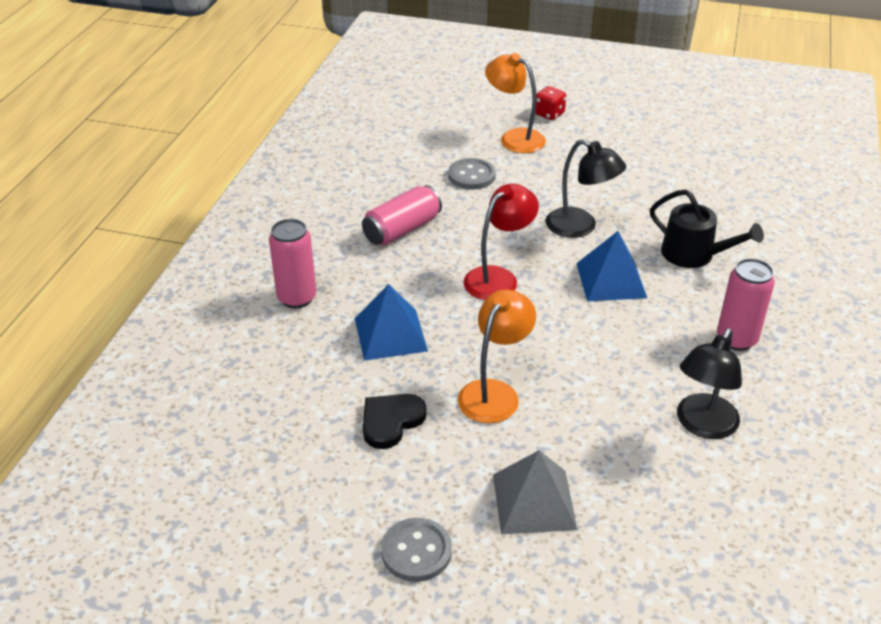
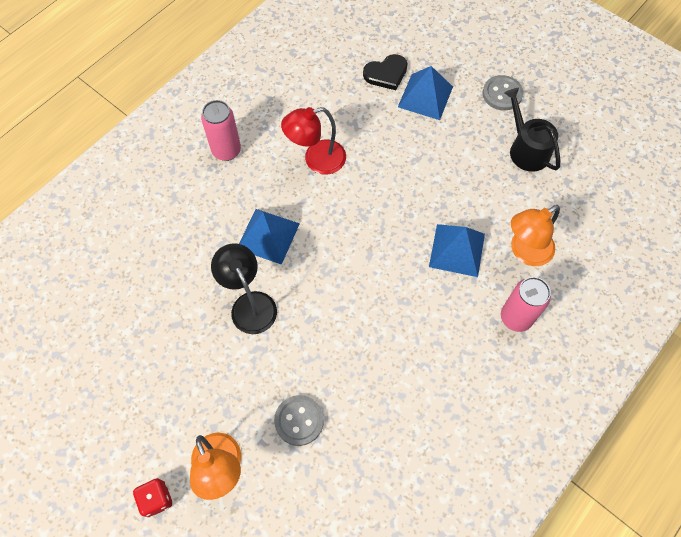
camera: 155 degrees left, 25 degrees up
(391, 421) = (485, 177): black heart -> black heart (386, 74)
(402, 229) = (399, 367): pink can -> none
(494, 392) = (409, 173): orange lamp -> orange lamp (525, 252)
(498, 278) = (350, 273): red lamp -> red lamp (316, 160)
(534, 501) = (425, 96): grey pyramid -> blue pyramid
(693, 255) = (187, 235): black watering can -> black watering can (526, 149)
(702, 425) = (299, 103): black lamp -> none

